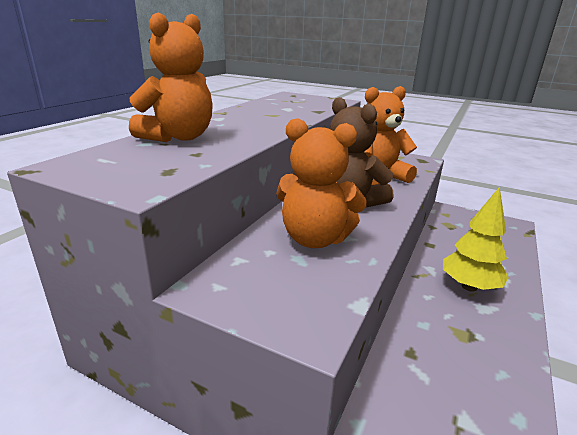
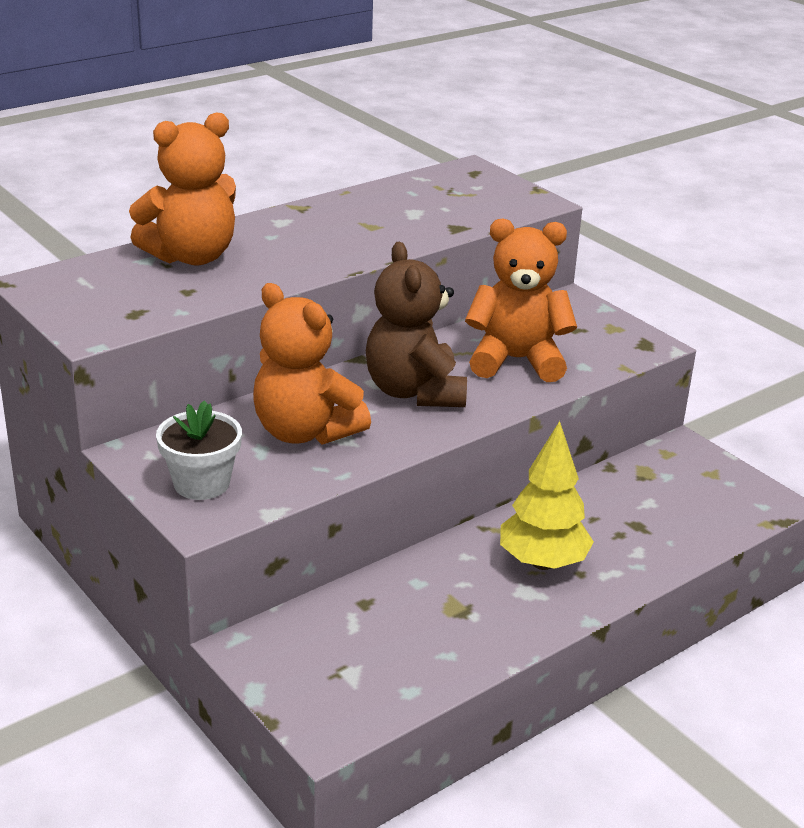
camera: 25 degrees right, 5 degrees up
(282, 298) = (201, 483): none -> white flower pot

